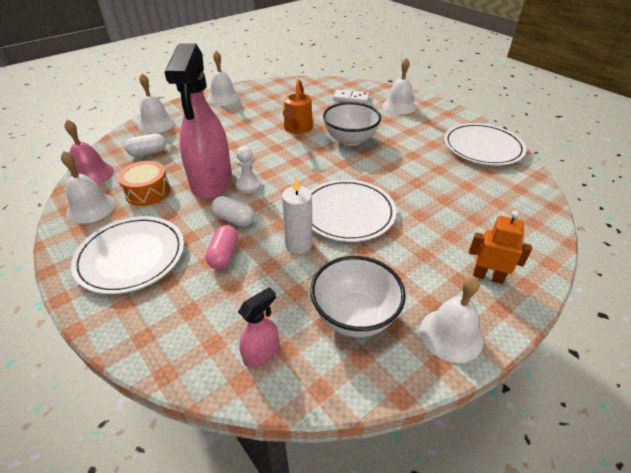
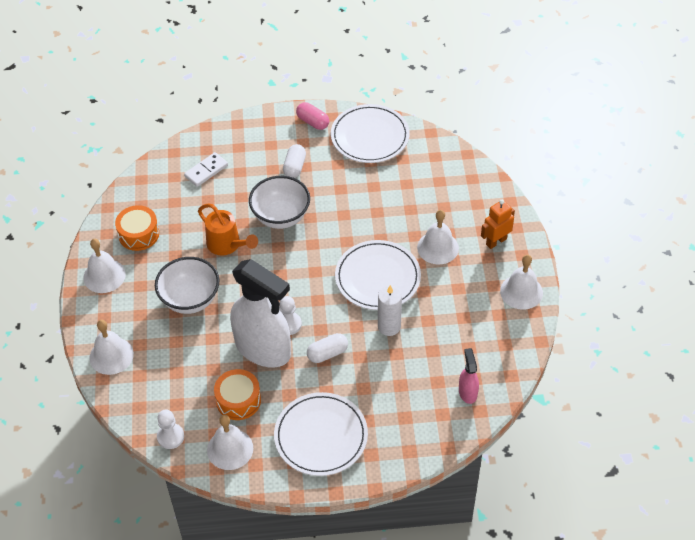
camera: 55 degrees left, 10 degrees up
(91, 174) = (170, 437): pink bell -> white pawn
(148, 152) = (168, 380): white capsule -> white capsule (294, 167)
(211, 183) = (263, 349): pink spray bottle -> white spray bottle
(224, 255) = (364, 376): pink capsule -> pink capsule (313, 122)
(270, 96) = (139, 234): none -> orange drum
(354, 316) = (474, 330): white bowl -> white bowl (190, 299)
(399, 106) = (256, 145): white bell -> white bell (438, 247)

